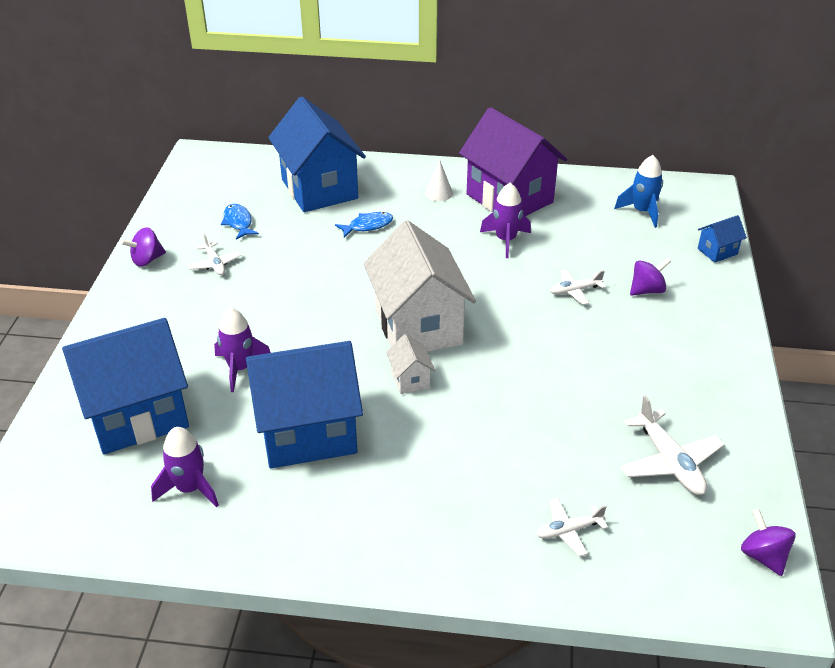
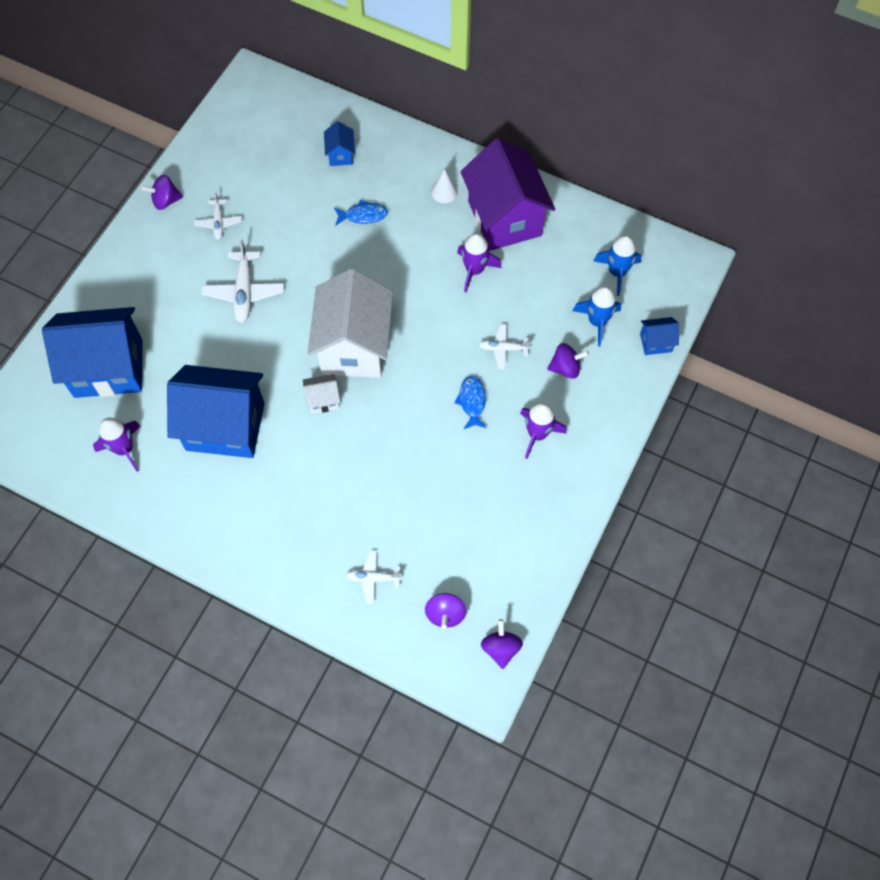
camera: 20 degrees right, 25 degrees up
(238, 222) = (255, 177): blue fish -> blue fish (472, 401)
(240, 368) = (199, 345): purple rocket -> purple rocket (537, 434)
(319, 189) = (340, 154): blue house -> blue house, size x0.42
(410, 379) = (323, 400): white house -> white house turned 75 degrees clockwise
(651, 249) = (597, 322): none -> blue rocket
(669, 462) = (481, 546): white plane -> white plane (244, 292)
(676, 541) = (445, 614): none -> purple spinning top

